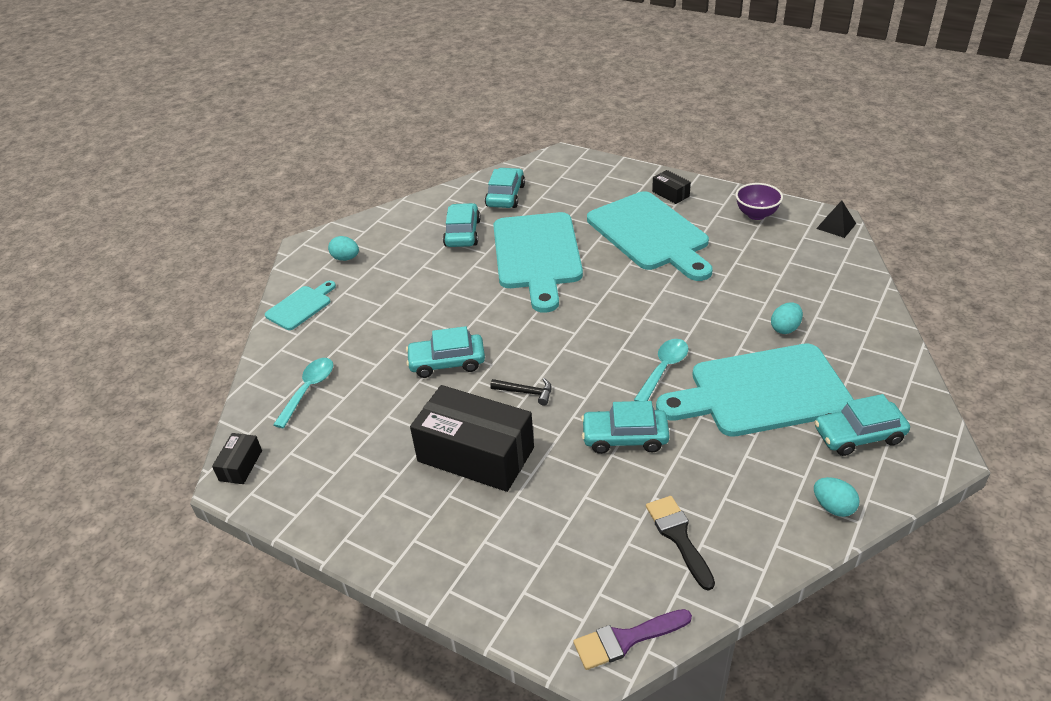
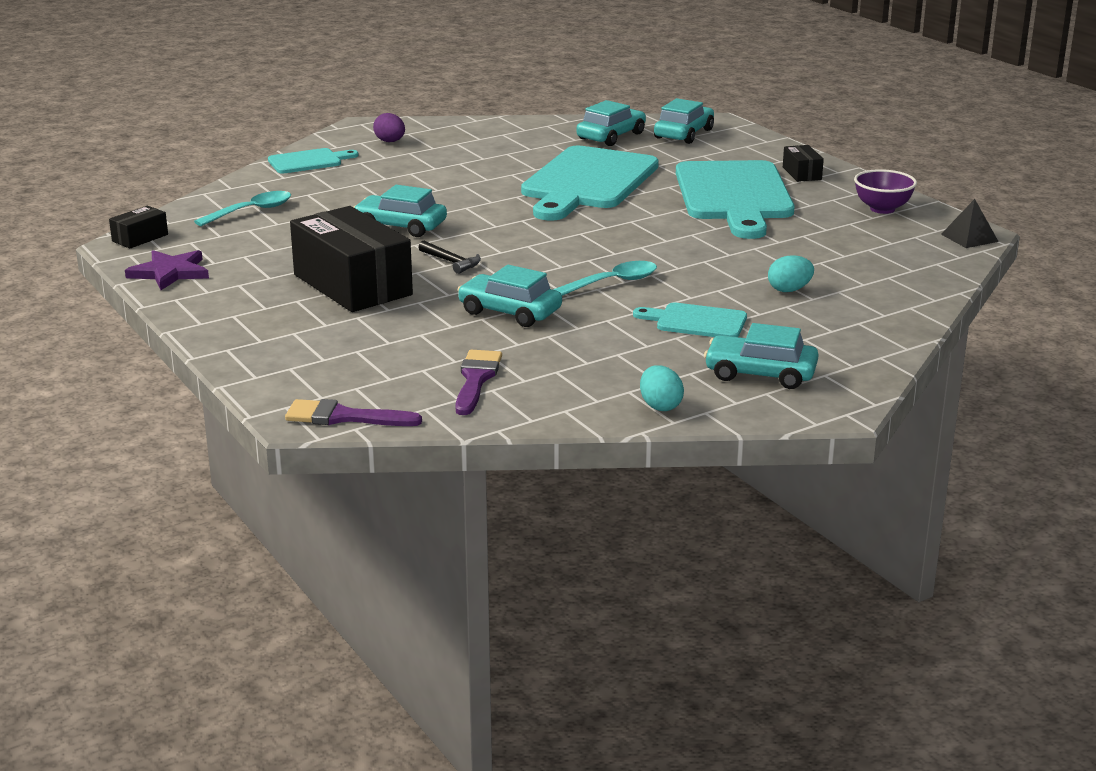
camera: 25 degrees right, 15 degrees down
(308, 503) = (170, 273): none -> purple star
(346, 258) = (390, 141): turquoise egg -> purple egg
(462, 233) = (529, 151): turquoise car -> turquoise car (684, 134)
(678, 537) = (476, 379): black brush -> purple brush
(761, 391) = (696, 321): turquoise cutting board -> turquoise cutting board, size x0.48

